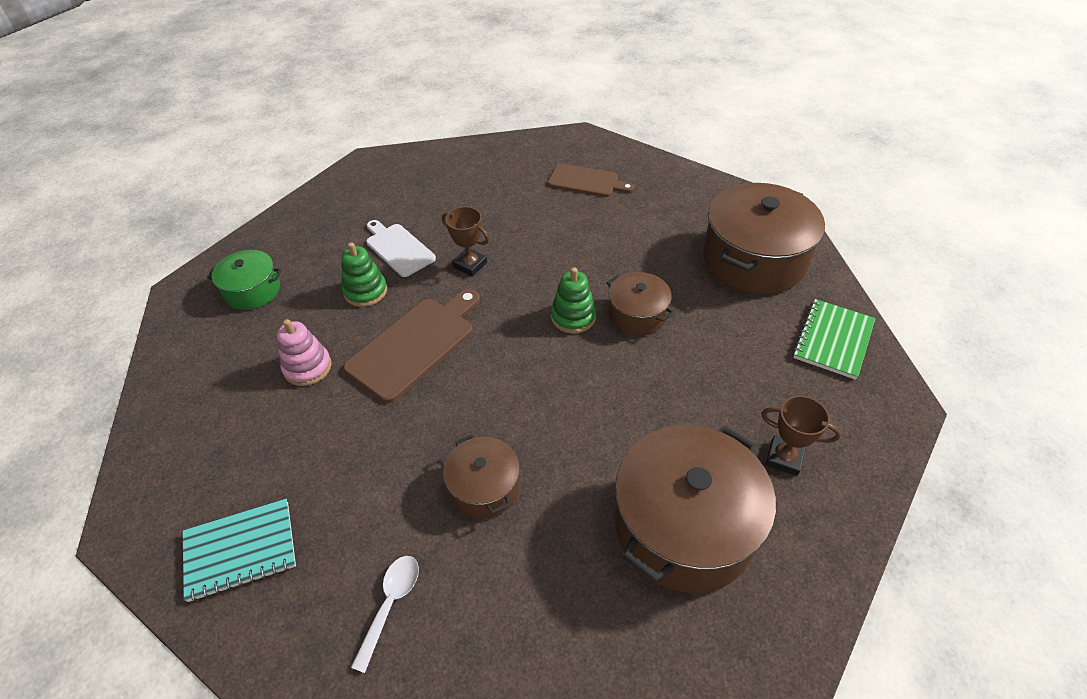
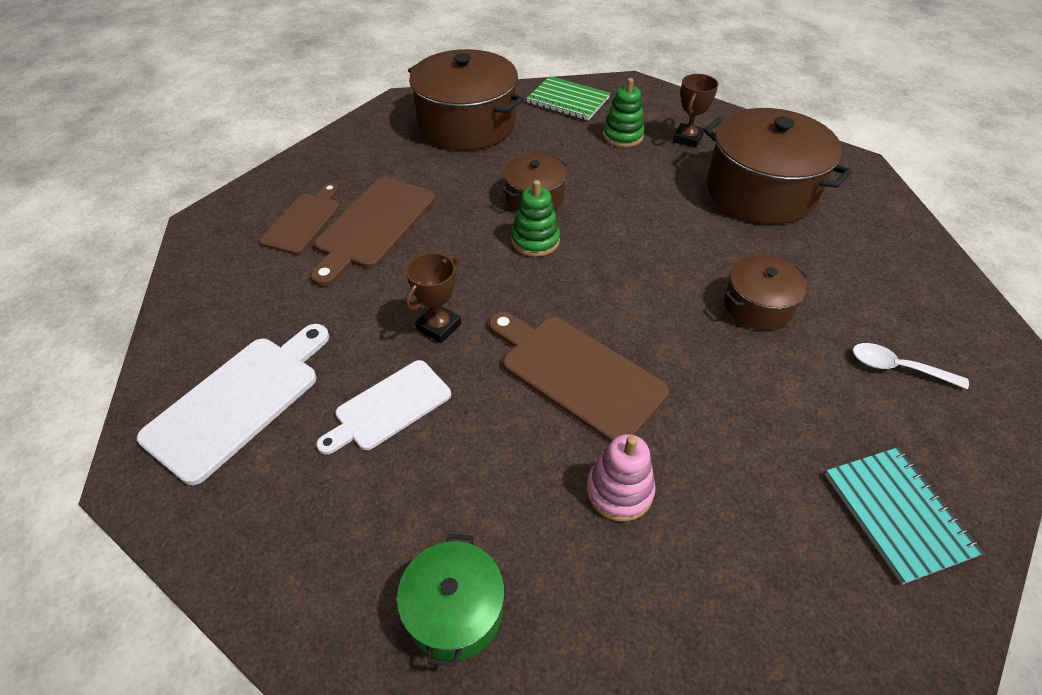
camera: 90 degrees left, 0 degrees up
(365, 291) = (475, 438): green stacking toy -> green stacking toy (622, 136)
(413, 185) = (238, 401): none -> white cutting board
(584, 218) = (374, 226): none -> brown cutting board

